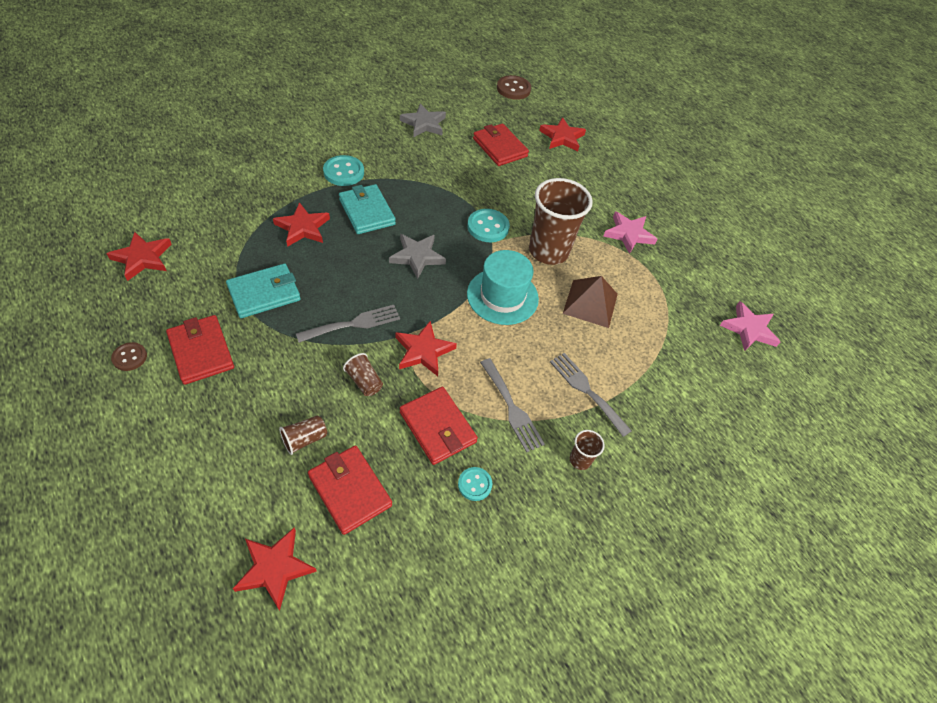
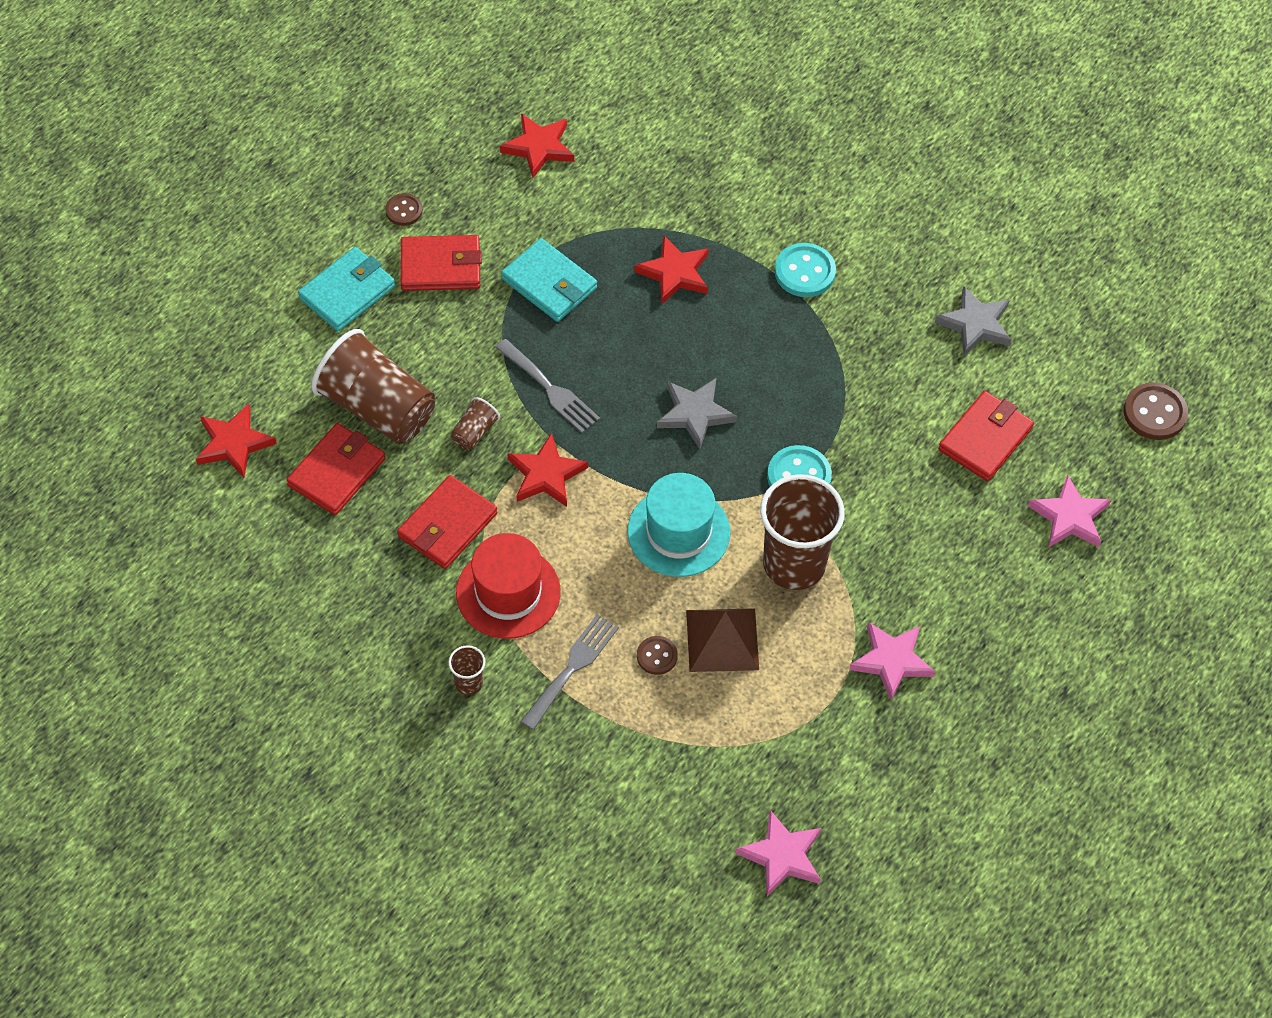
camera: 75 degrees right, 5 degrees up
(201, 351) = (441, 266): red wallet -> red wallet turned 45 degrees clockwise
(305, 439) = (377, 408): brown cup -> brown cup, size x2.32
(367, 212) = (744, 328): turquoise wallet -> turquoise wallet (347, 292)
(474, 484) = (392, 584): turquoise button -> none
(512, 408) = (508, 592): grey fork -> red hat
(562, 137) = (1069, 517): red star -> pink star
(592, 340) = (657, 656): none -> brown button

